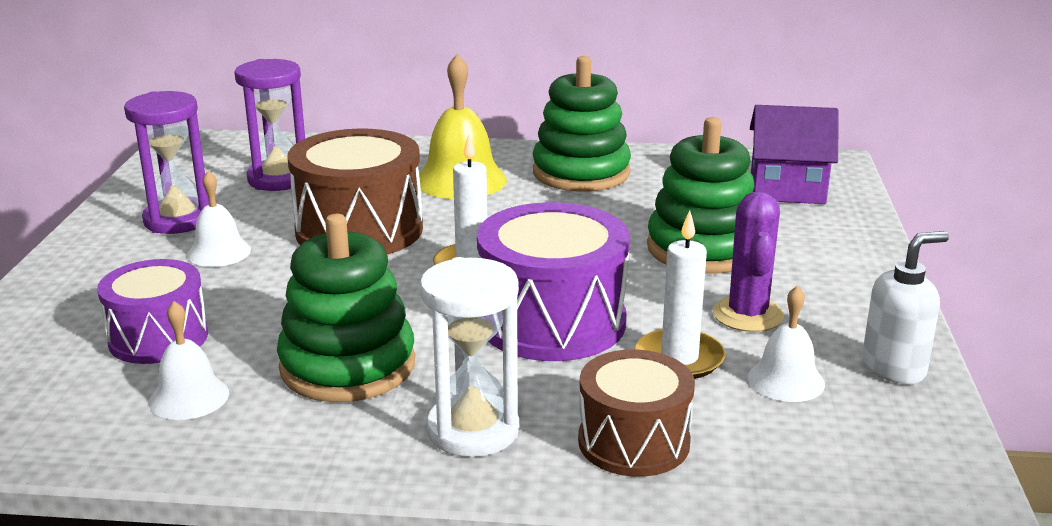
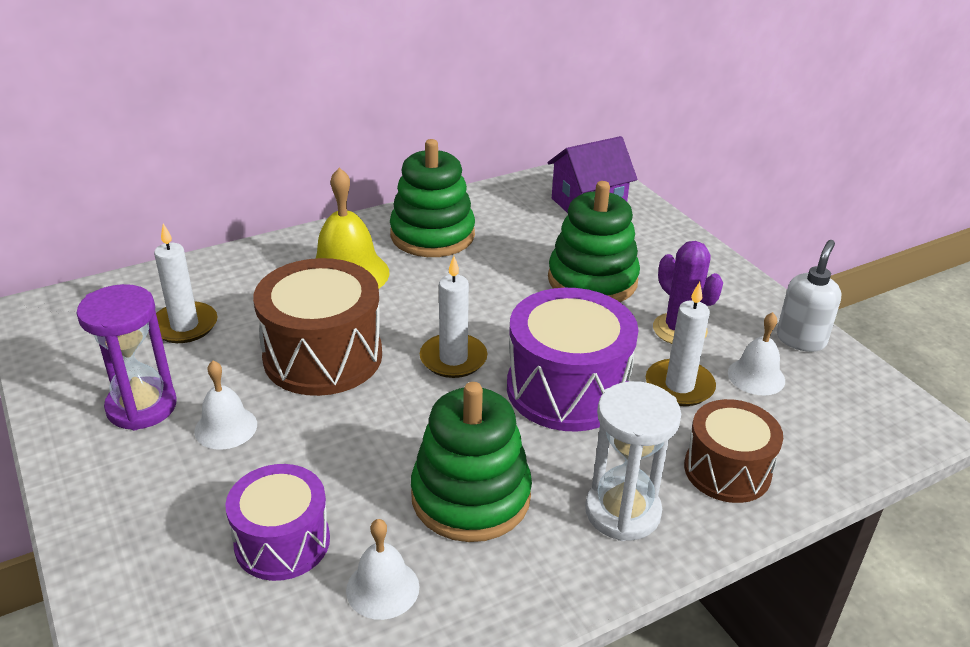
camera: 35 degrees left, 10 degrees up
(279, 179) = (184, 326): purple hourglass -> white candle

